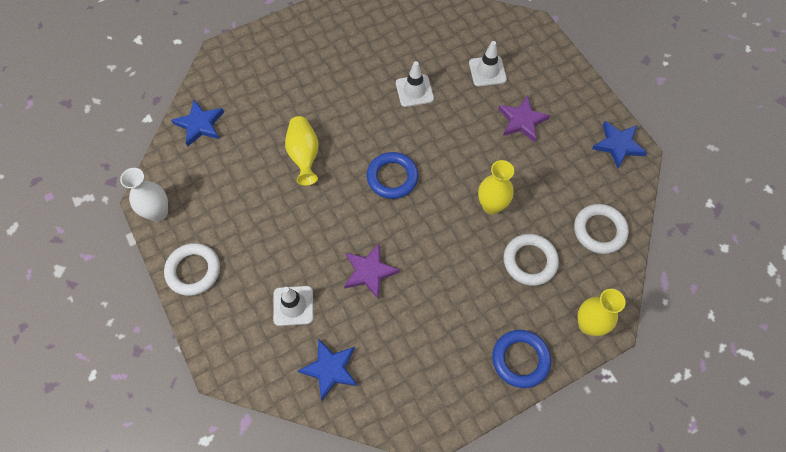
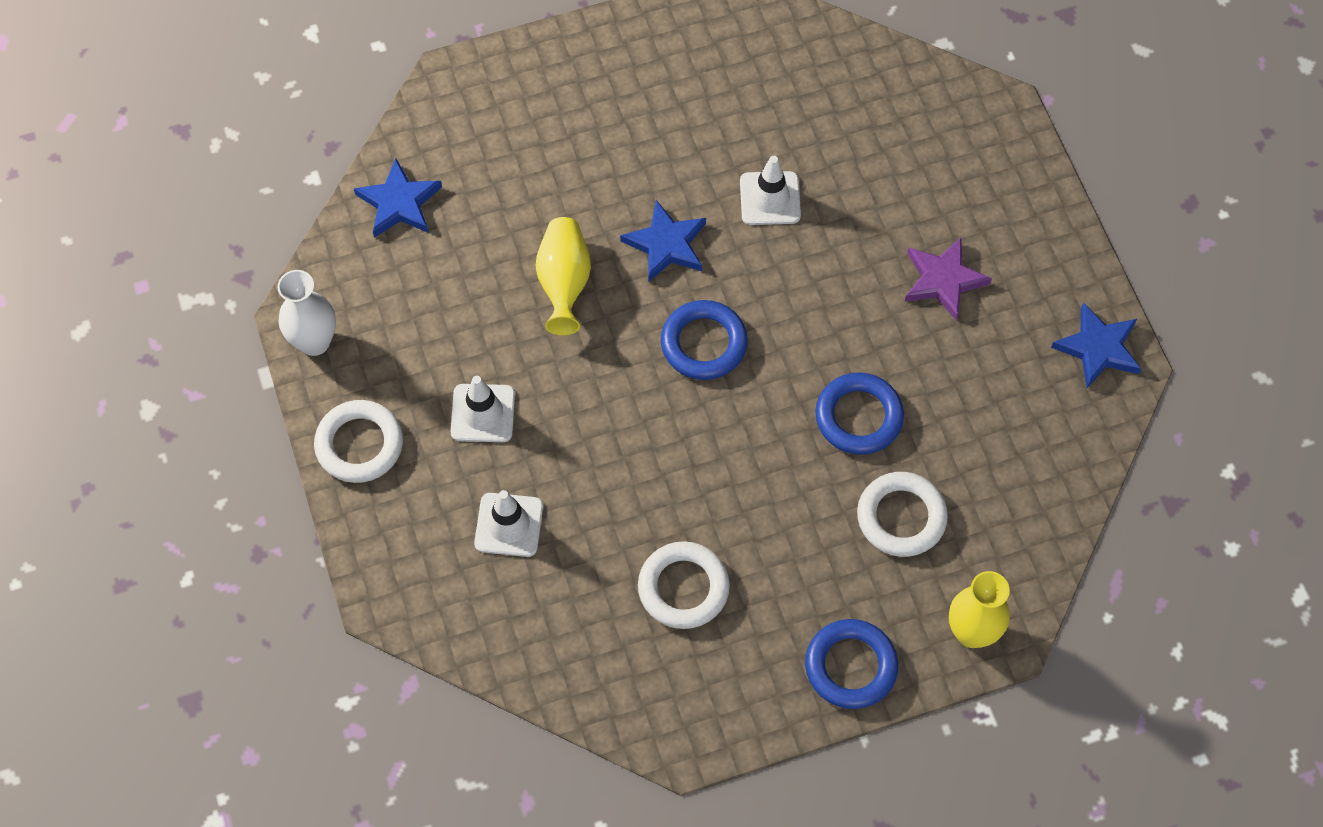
camera: 10 degrees right, 0 degrees up
(330, 369) = (551, 631): blue star -> blue star (666, 244)
(369, 272) = (638, 492): purple star -> none
(487, 71) = (903, 182): white traffic cone -> white traffic cone (483, 413)
(491, 206) = (858, 417): yellow vase -> blue ring
(599, 230) = (1028, 486): white ring -> white ring (683, 588)

